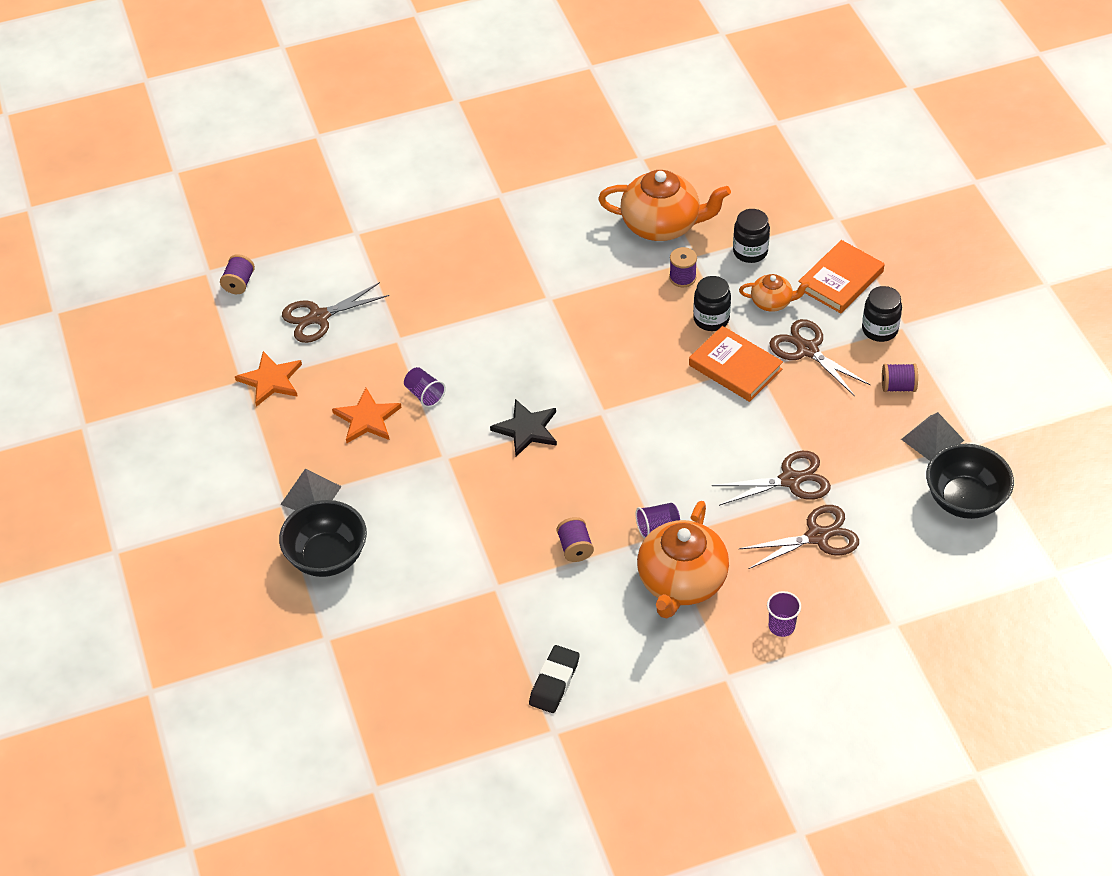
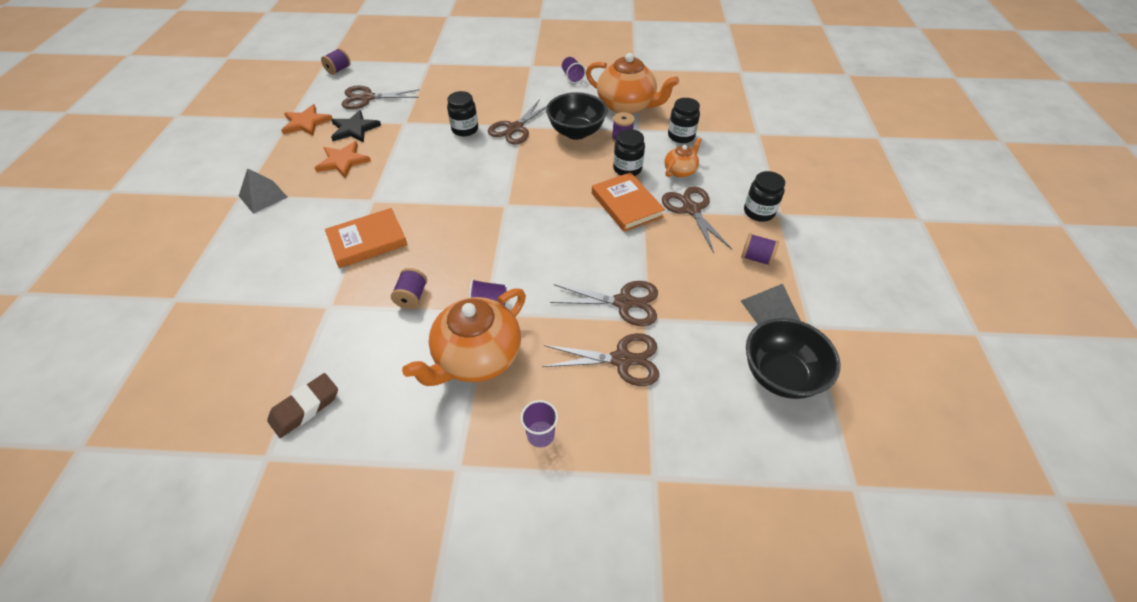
camera: 20 degrees right, 0 degrees up
(327, 557) = (233, 240): black bowl -> black bowl (576, 132)
(424, 395) = (392, 158): purple cup -> purple cup (572, 77)
(483, 325) = (465, 129): none -> black jar
(526, 429) = (443, 200): black star -> black star (354, 129)
(545, 303) = (515, 128): none -> brown scissors
(554, 682) = (305, 407): black eraser -> brown eraser
(772, 302) = (680, 171): orange teapot -> orange teapot turned 75 degrees counterclockwise
(840, 280) = (742, 171): orange book -> orange book (367, 241)

